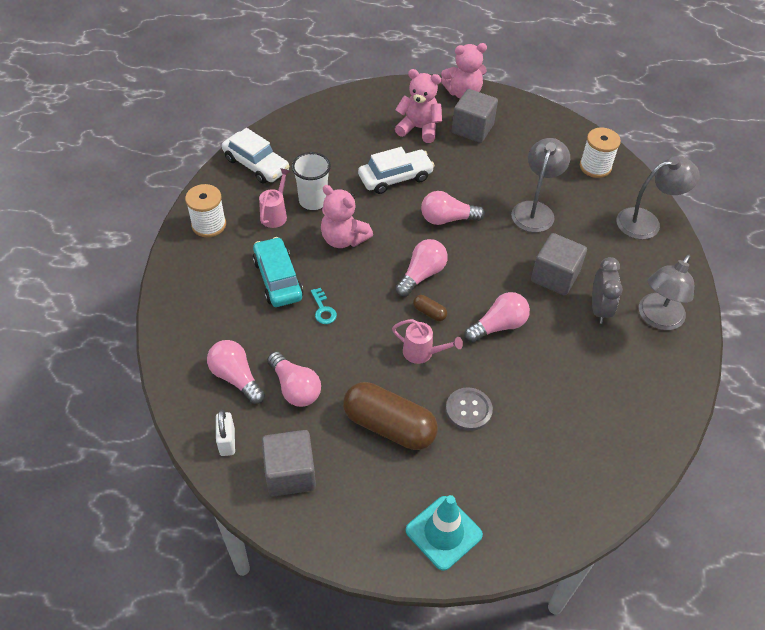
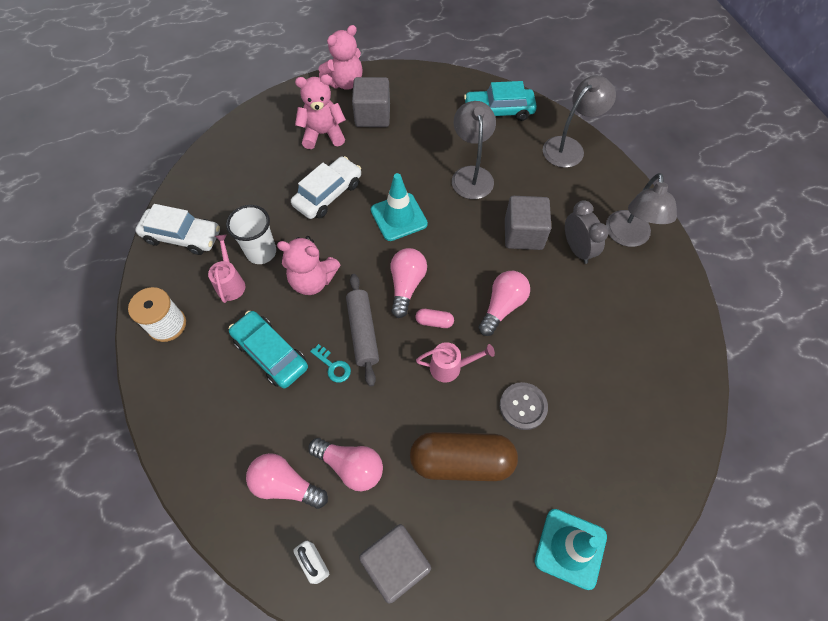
camera: 25 degrees left, 10 degrees up
(362, 295) = (362, 332): none -> grey rolling pin
(429, 312) = (434, 322): brown capsule -> pink capsule
(447, 219) = (399, 217): pink light bulb -> turquoise traffic cone
(595, 167) = (498, 111): white spool -> turquoise car

